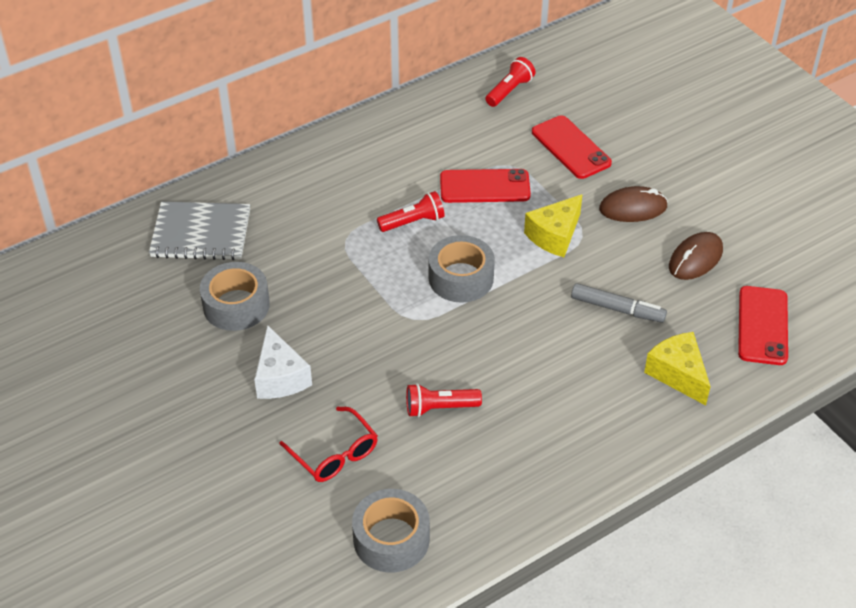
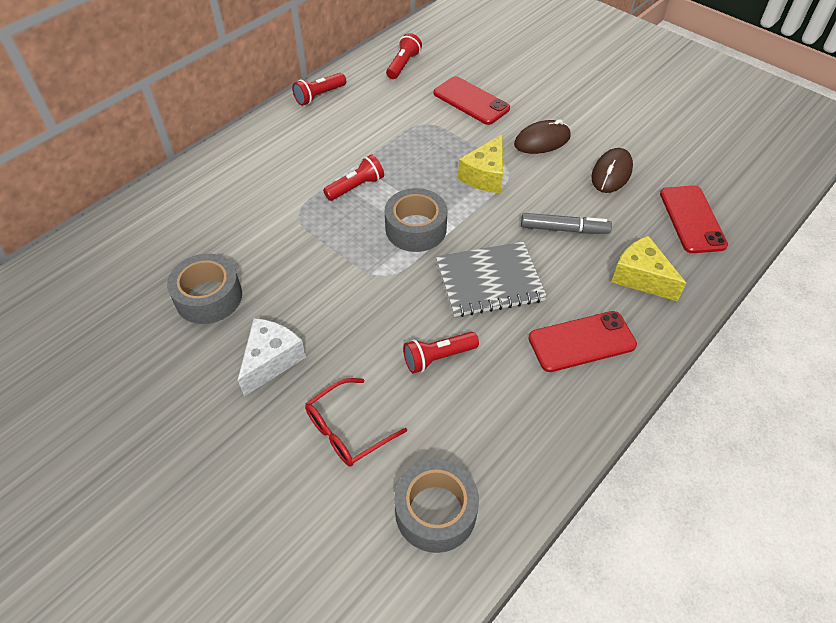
camera: 15 degrees left, 5 degrees up
(201, 233) = (157, 234): grey notebook -> grey notebook (489, 281)
(280, 377) = (271, 361): white cheese -> white cheese turned 120 degrees counterclockwise
(334, 453) = (348, 429): red glasses -> red glasses turned 105 degrees clockwise
(405, 112) = (319, 96): none -> red flashlight
(484, 186) = (409, 145): red phone -> red phone (581, 341)

